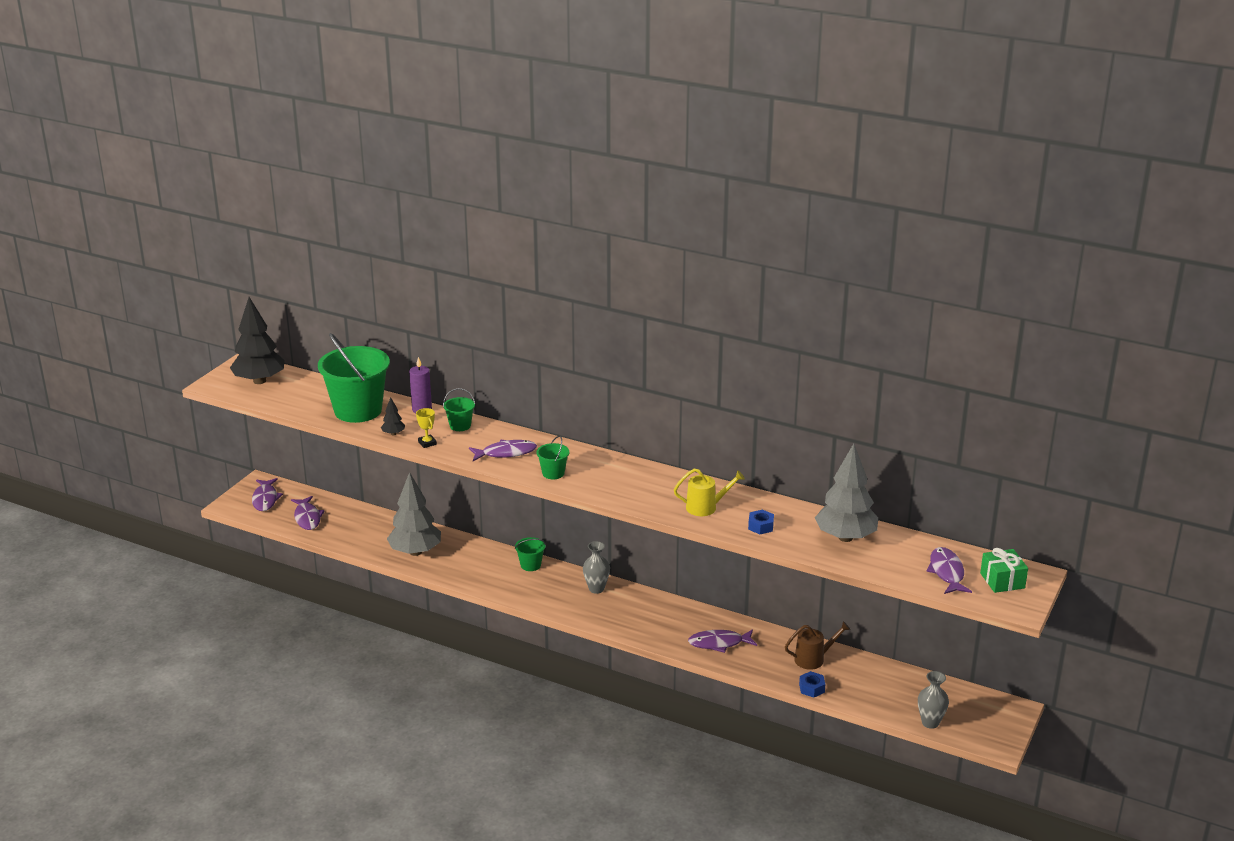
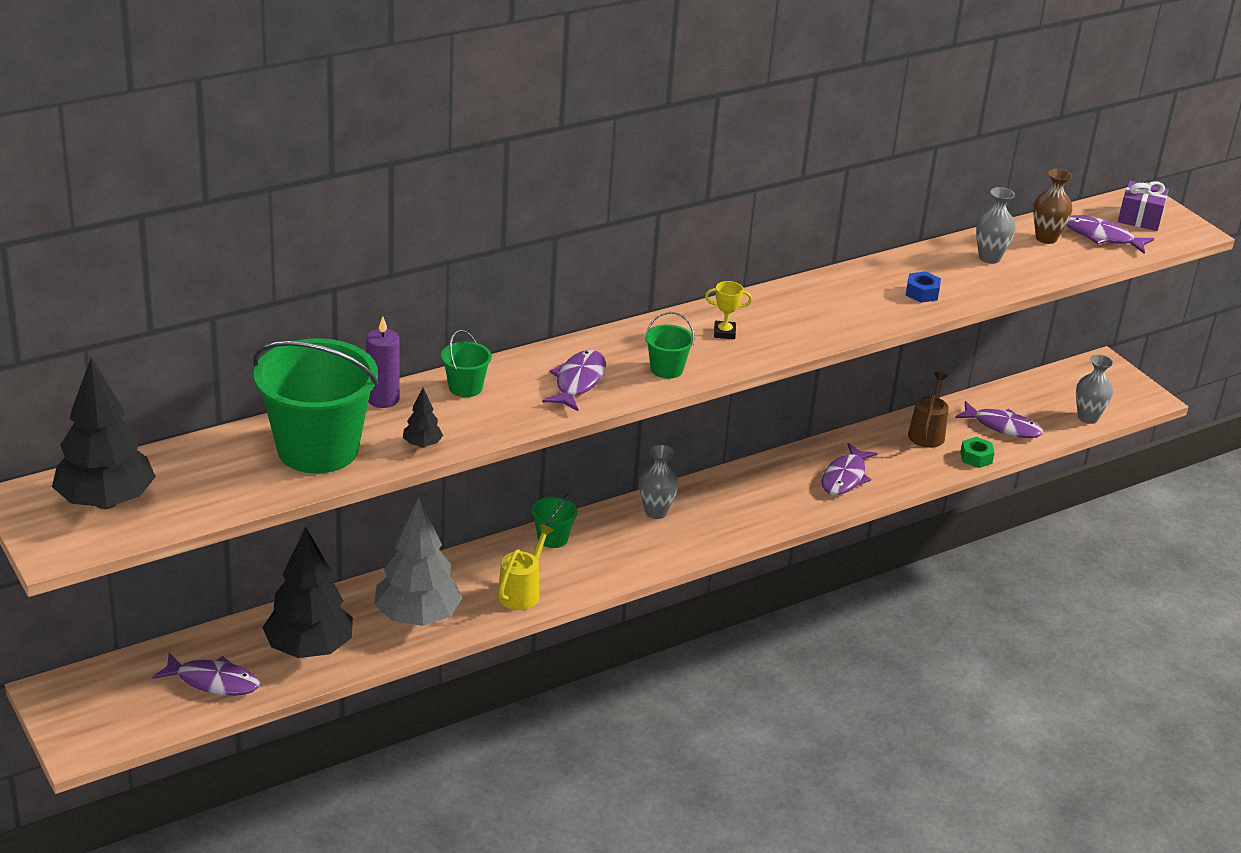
camera: 60 degrees left, 5 degrees up
(265, 499) = (109, 704): purple fish -> purple fish (1002, 427)
(358, 532) = (309, 649): none -> black tree
(427, 443) = (481, 428): yellow trophy -> yellow trophy (724, 333)
(706, 507) = (850, 307): yellow watering can -> yellow watering can (522, 592)
(811, 688) = (976, 457): blue nut -> green nut
(845, 537) = (989, 258): grey tree -> grey vase
(908, 551) = (1046, 238): none -> brown vase
(1002, 580) = (1140, 218): green gift -> purple gift

